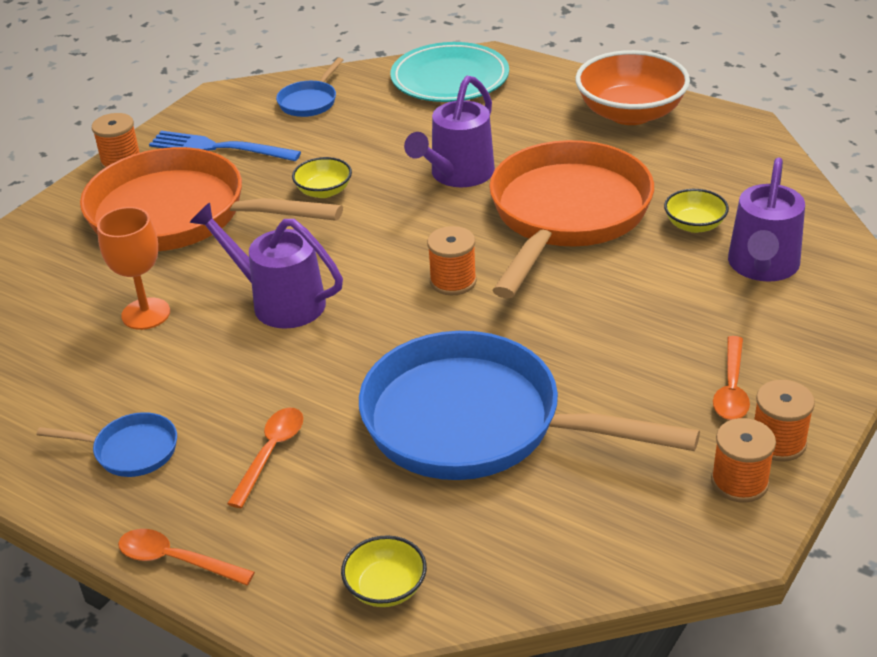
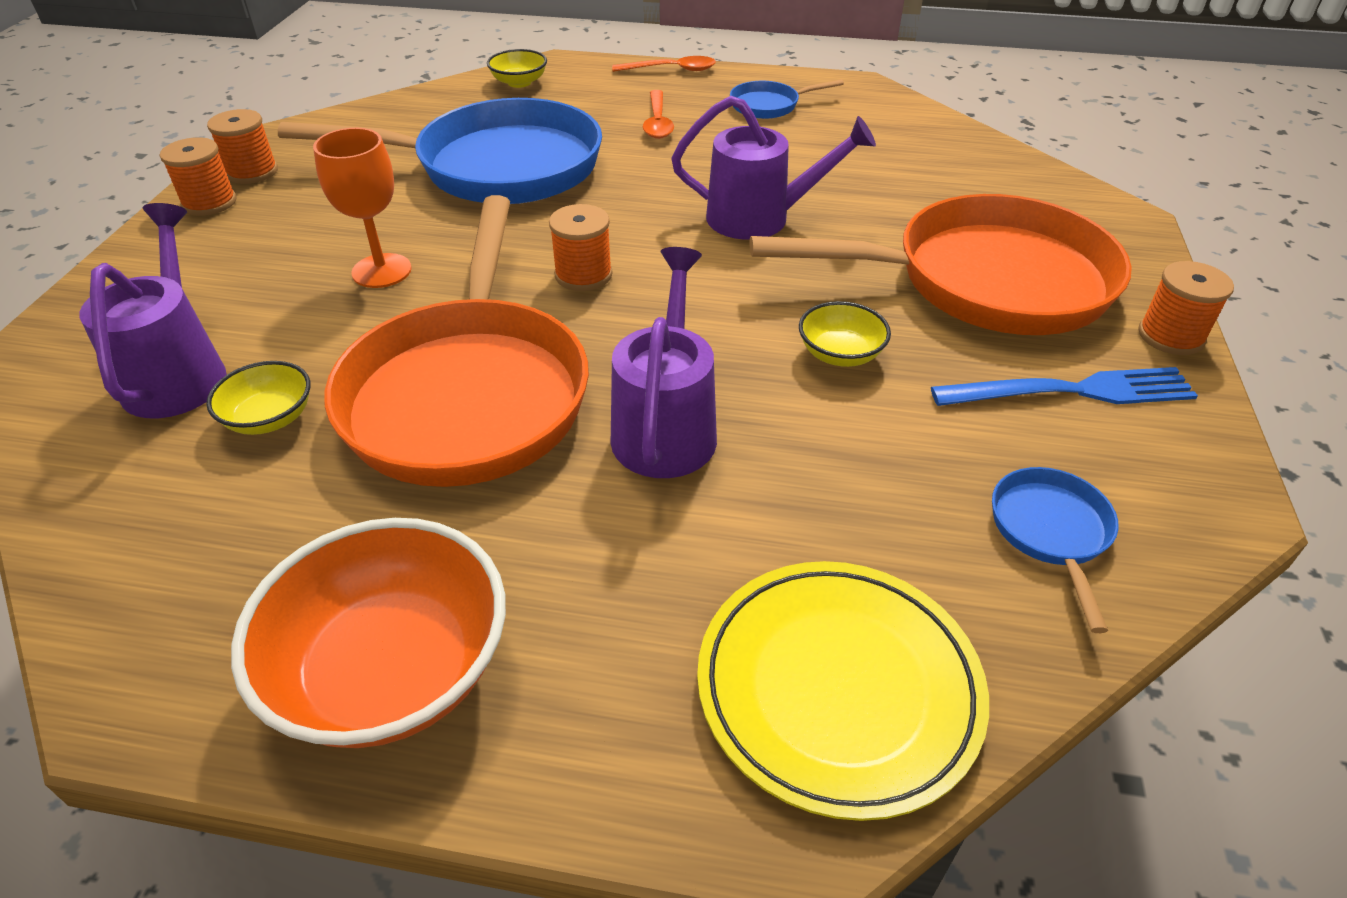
camera: 155 degrees right, 5 degrees up
(146, 314) = (880, 184): orange goblet -> orange goblet (382, 271)
(450, 79) = (838, 688): turquoise plate -> yellow plate
(731, 389) = (248, 234): orange spoon -> none

